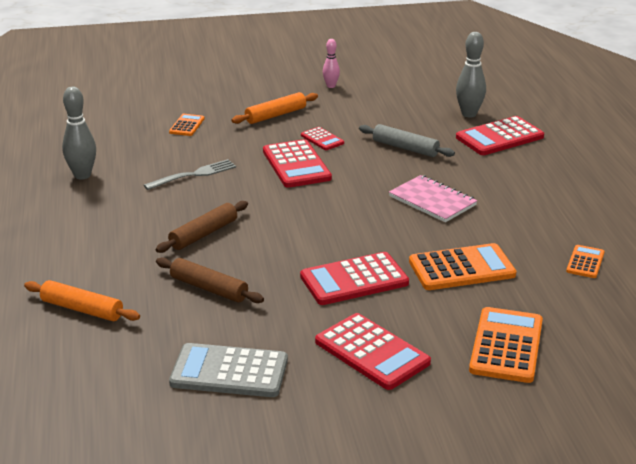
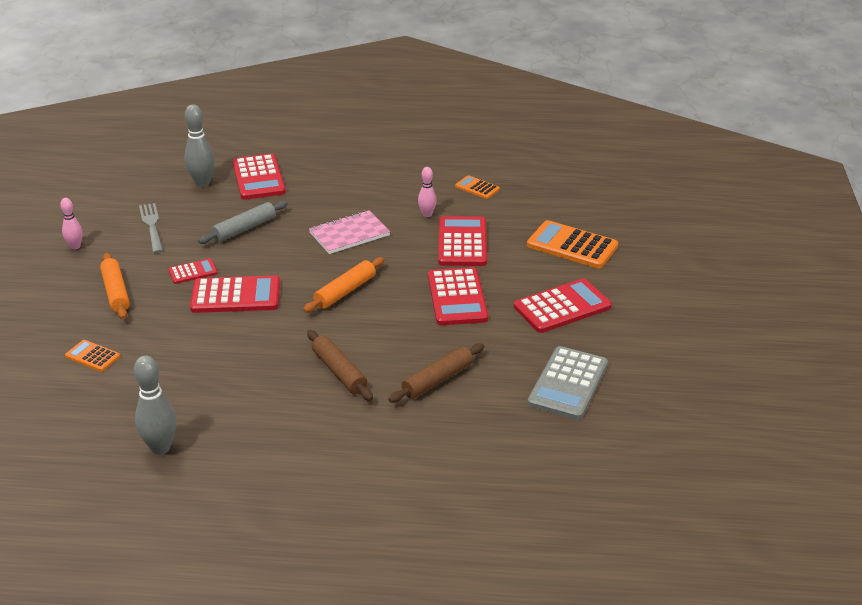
camera: 75 degrees left, 5 degrees up
(82, 309) = (441, 465): orange rolling pin -> orange rolling pin (345, 291)
(194, 175) = (213, 364): grey fork -> grey fork (152, 226)
(461, 268) = (462, 242): orange calculator -> red calculator
(502, 238) = (427, 214): none -> pink bowling pin

